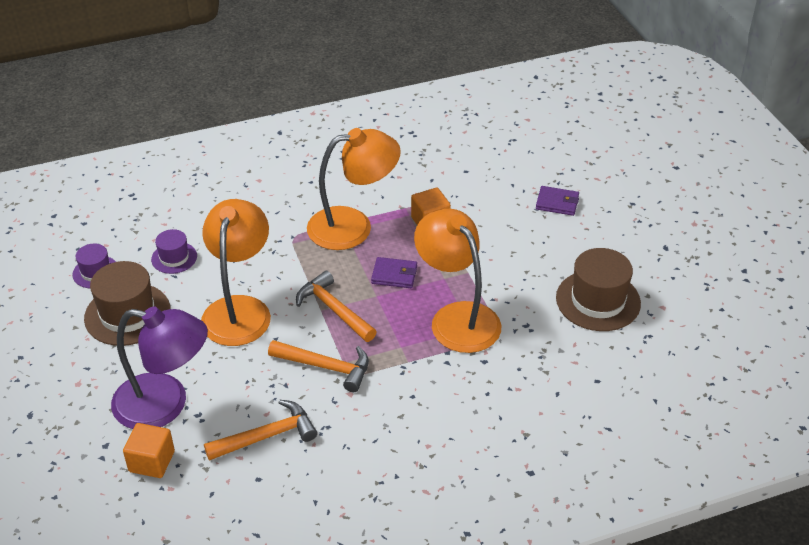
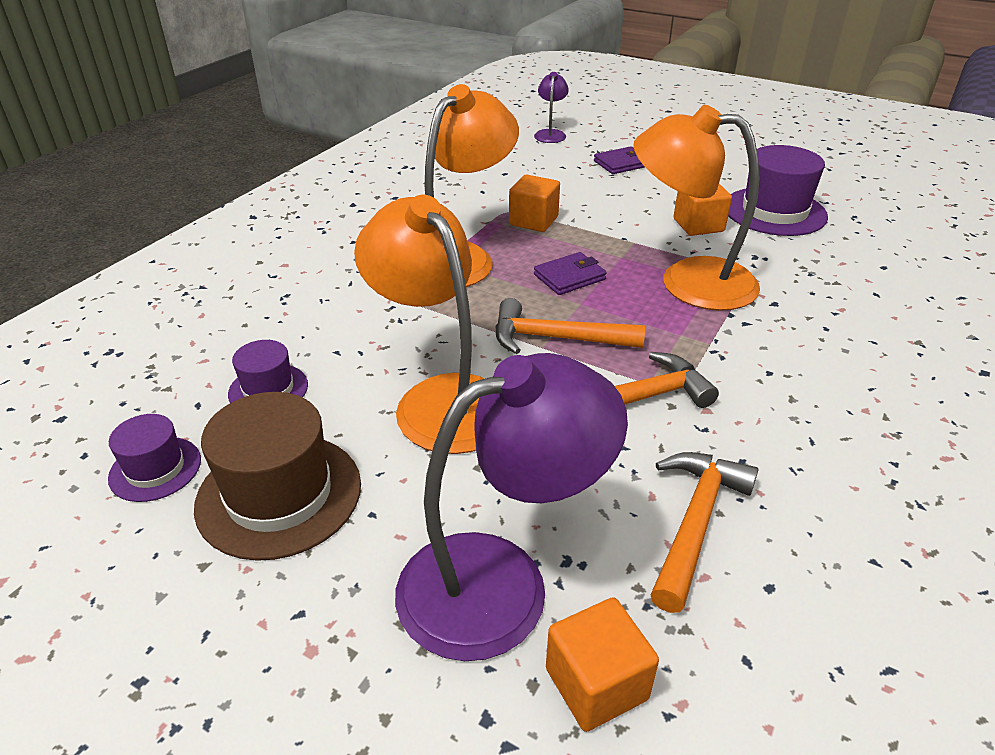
camera: 40 degrees left, 5 degrees down
(528, 282) = (698, 225): none -> orange cube
(547, 148) = (550, 134): none -> purple lamp
(598, 300) = (774, 211): brown hat -> purple hat

